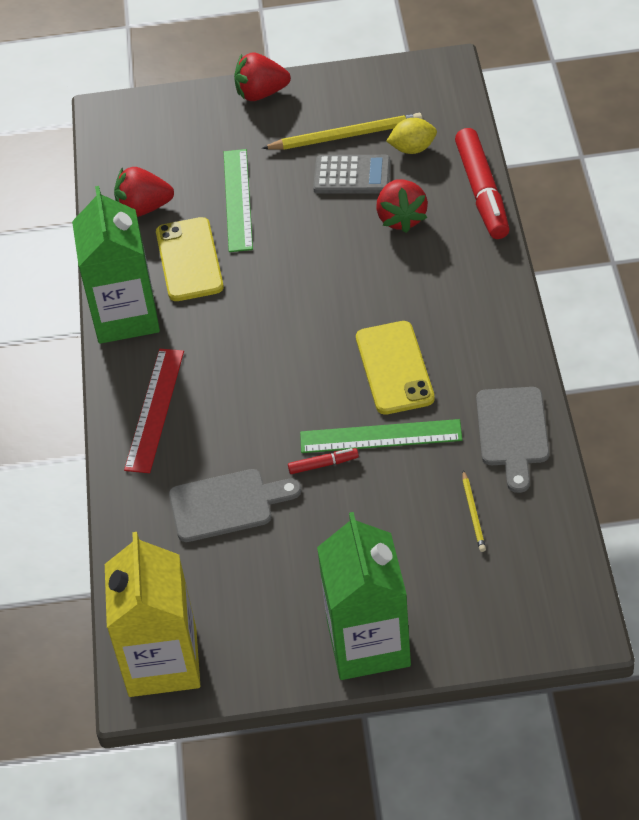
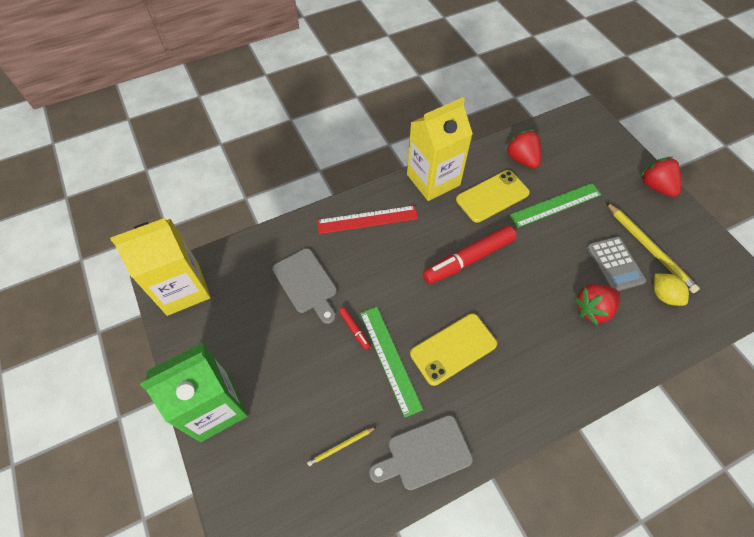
camera: 65 degrees right, 10 degrees up
(125, 316) = (433, 180): green carton -> yellow carton
(482, 192) = (649, 358): red marker -> red marker (468, 259)

